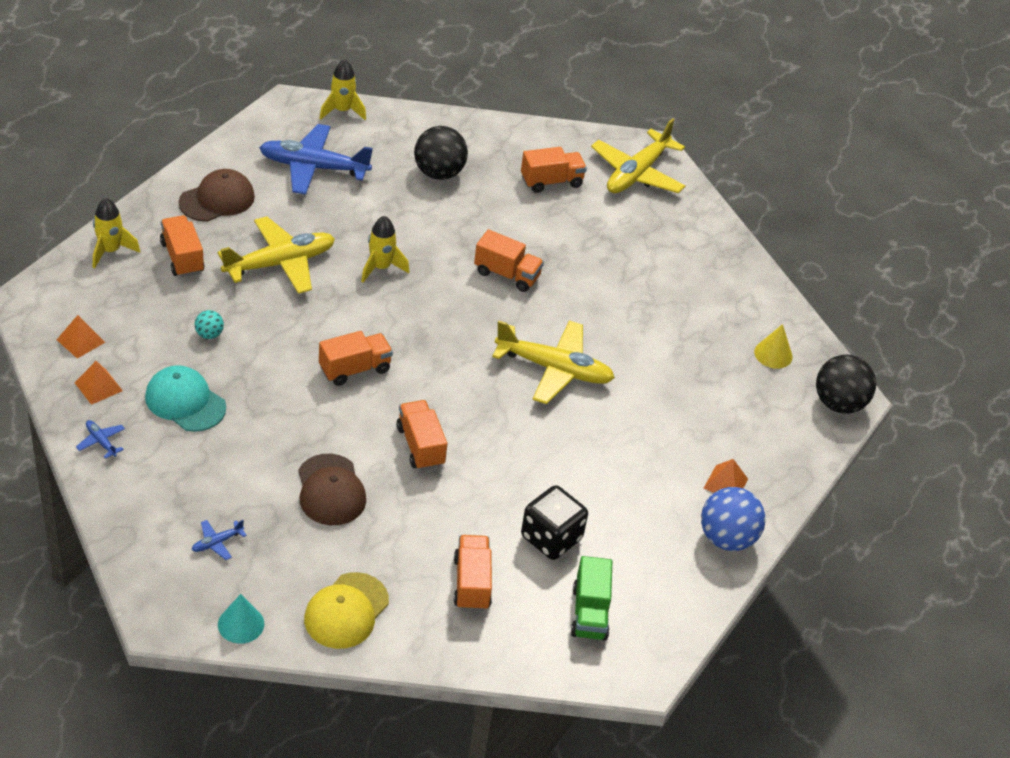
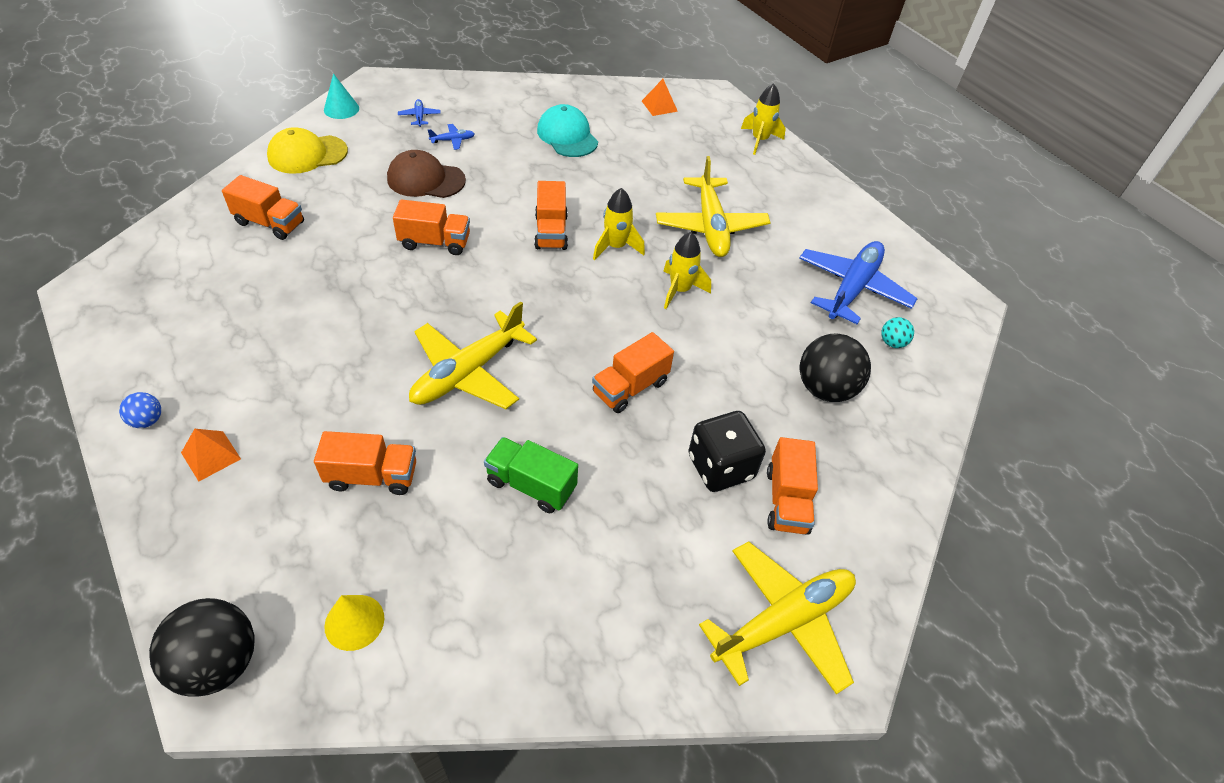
camera: 115 degrees right, 5 degrees up
(98, 386) = (606, 103): orange pyramid -> none
(101, 441) = (550, 93): blue plane -> blue plane (453, 140)
(182, 257) = (738, 174): orange truck -> orange truck (372, 476)
(185, 402) = (567, 136): turquoise cap -> turquoise cap turned 90 degrees counterclockwise
(209, 334) = (636, 165): turquoise ball -> turquoise ball (892, 343)
(217, 199) = (813, 212): brown cap -> none
(342, 111) = (953, 340): yellow rocket -> yellow rocket (616, 247)
(346, 611) = (307, 154): yellow cap -> yellow cap turned 75 degrees counterclockwise
(551, 538) = (269, 287): black dice -> black dice (720, 467)
(589, 613) = (173, 281): green truck -> green truck (531, 485)
(637, 174) = (783, 621): yellow plane -> yellow plane turned 90 degrees clockwise
(727, 538) = (147, 420): blue ball -> blue ball, size x0.49

